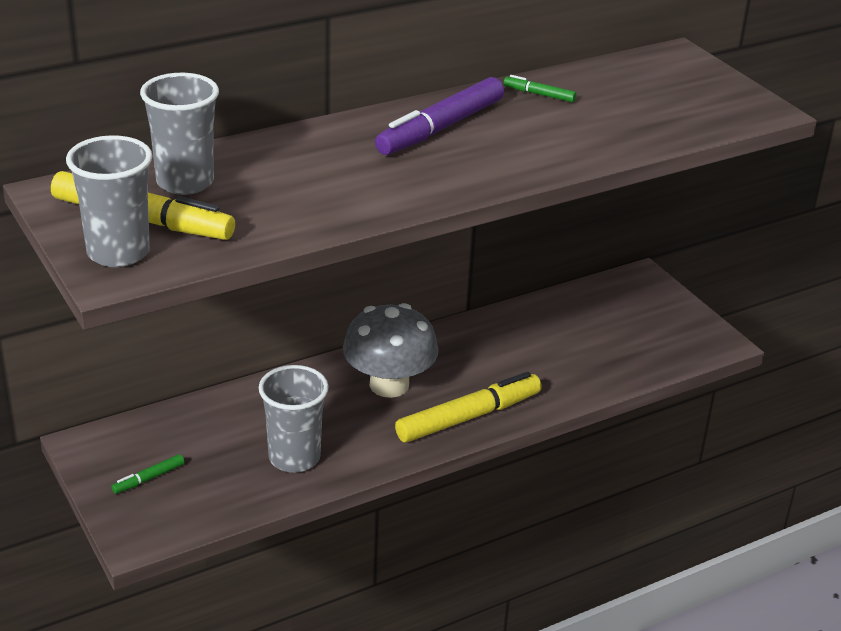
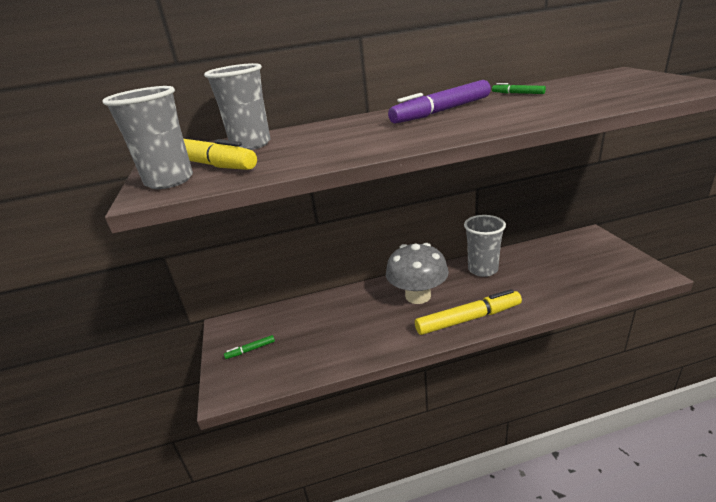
camera: 20 degrees right, 5 degrees down
(294, 458) = (345, 341): grey cup -> grey cup (482, 269)

